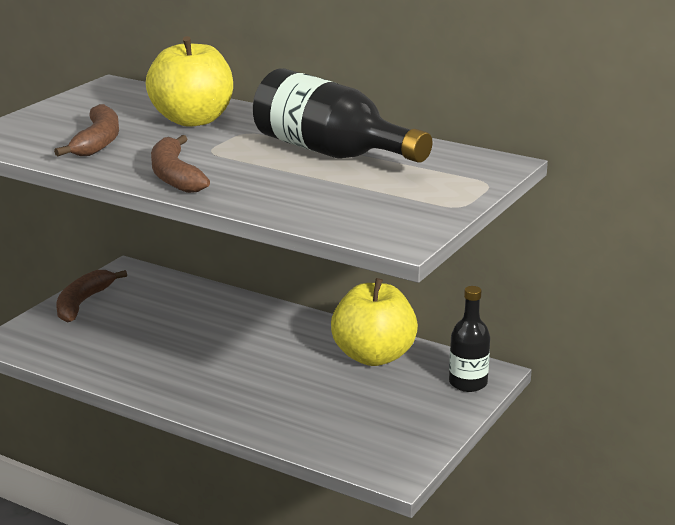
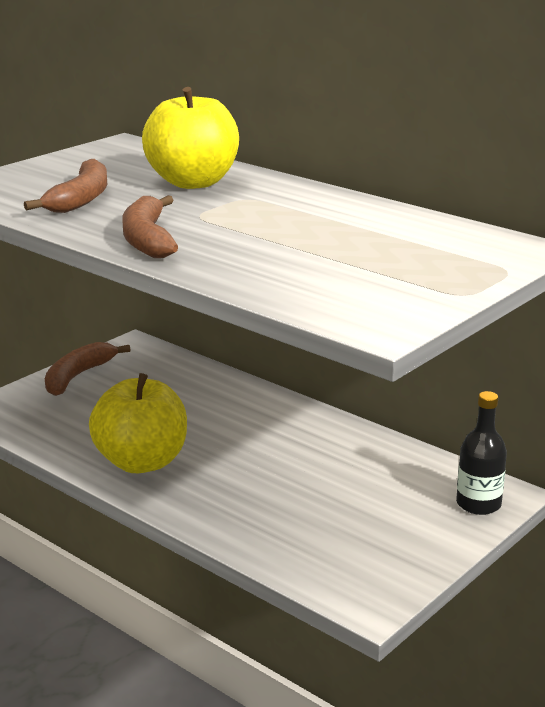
camera: 10 degrees right, 0 degrees up
(331, 152) = (334, 225): black bottle -> none
(373, 356) = (376, 462): yellow apple -> yellow apple (141, 462)

